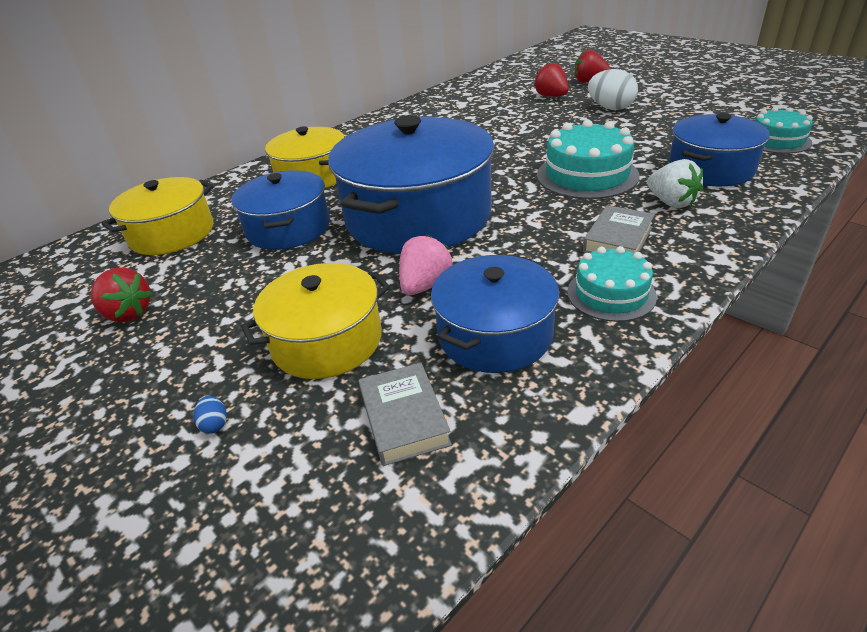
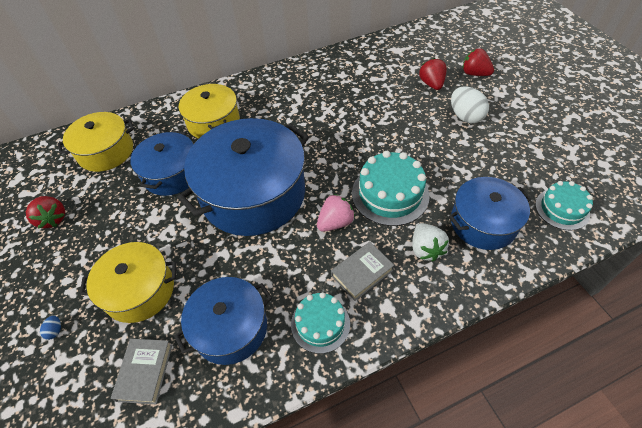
camera: 20 degrees right, 15 degrees up
(425, 285) = (218, 265): pink strawberry -> pink strawberry (335, 222)

